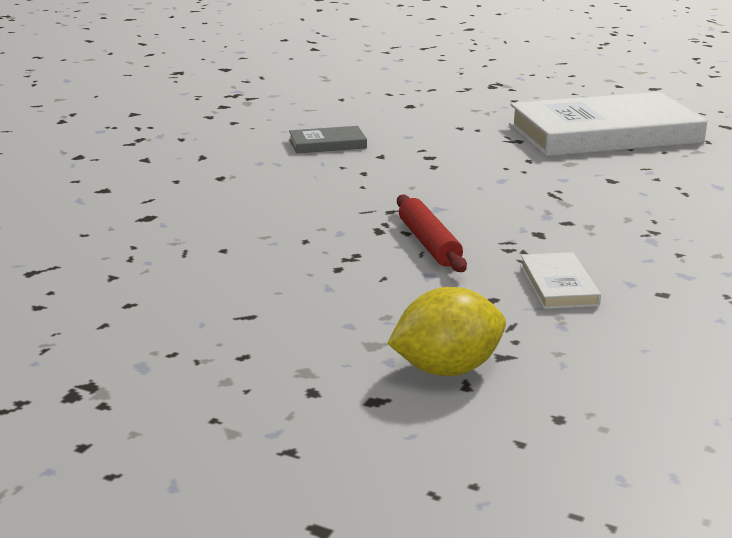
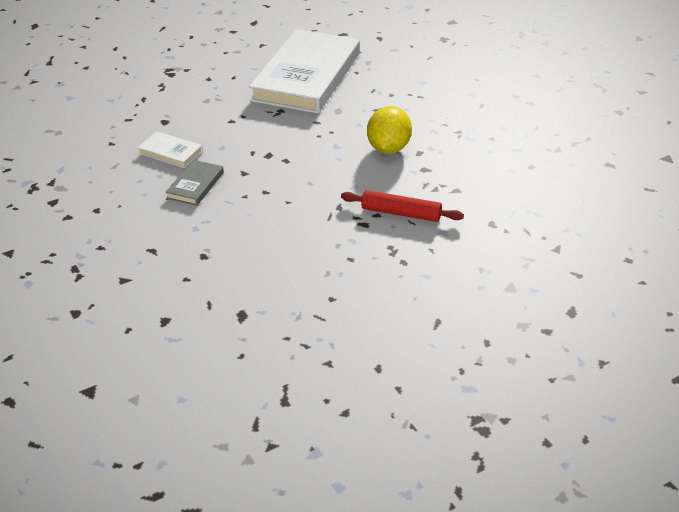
camera: 55 degrees left, 15 degrees up
(447, 369) = (557, 273): yellow lemon -> yellow lemon (388, 148)
(558, 285) = (494, 194): white book -> white book (170, 152)

